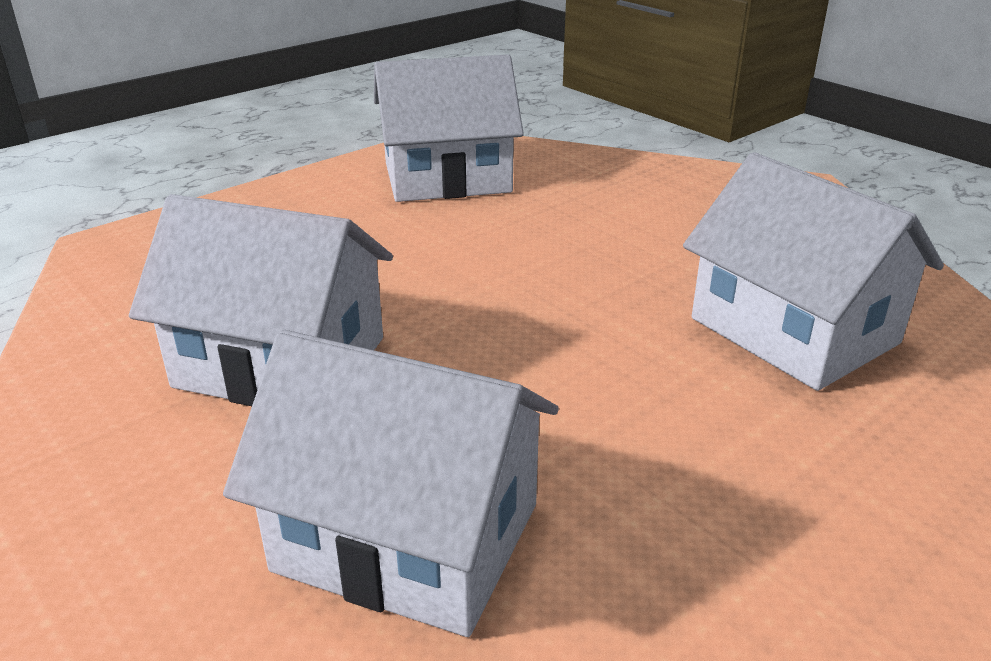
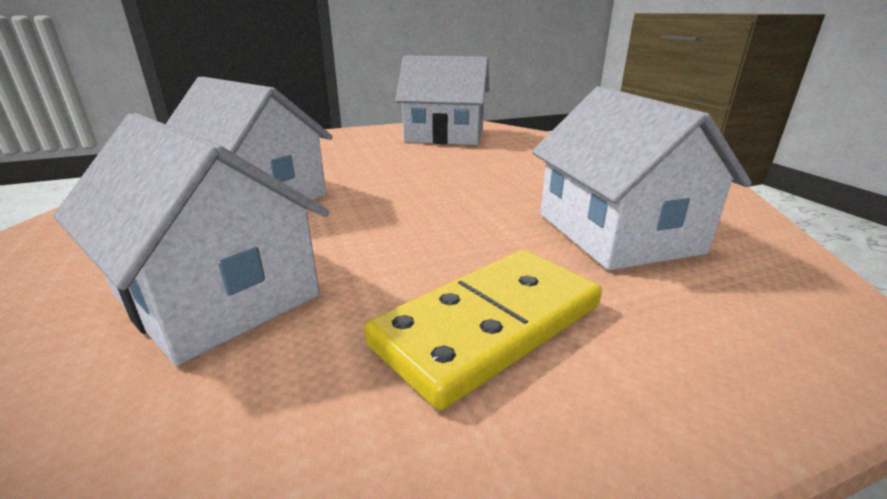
camera: 20 degrees right, 5 degrees down
(749, 495) = (489, 326): none -> yellow domino

